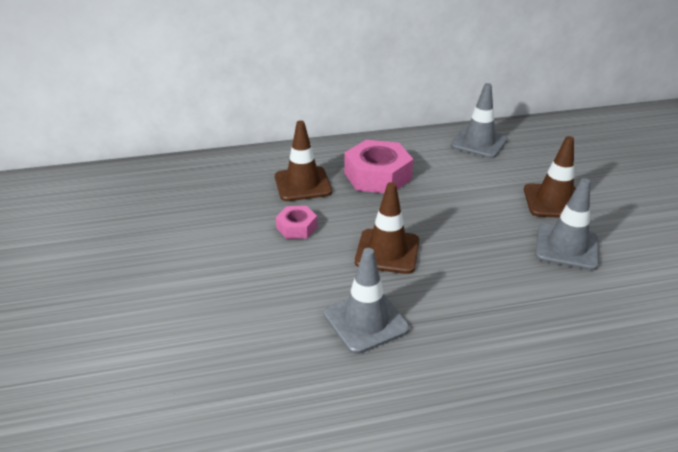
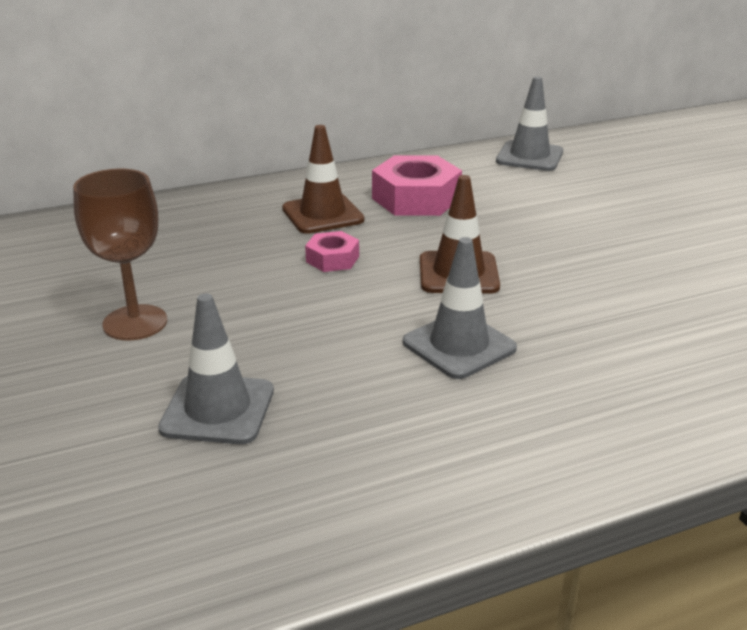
camera: 10 degrees left, 5 degrees down
(137, 271) = (135, 323): none -> brown goblet
(553, 201) = (641, 207): brown traffic cone -> none
(566, 247) = (673, 250): grey traffic cone -> grey traffic cone (218, 409)

